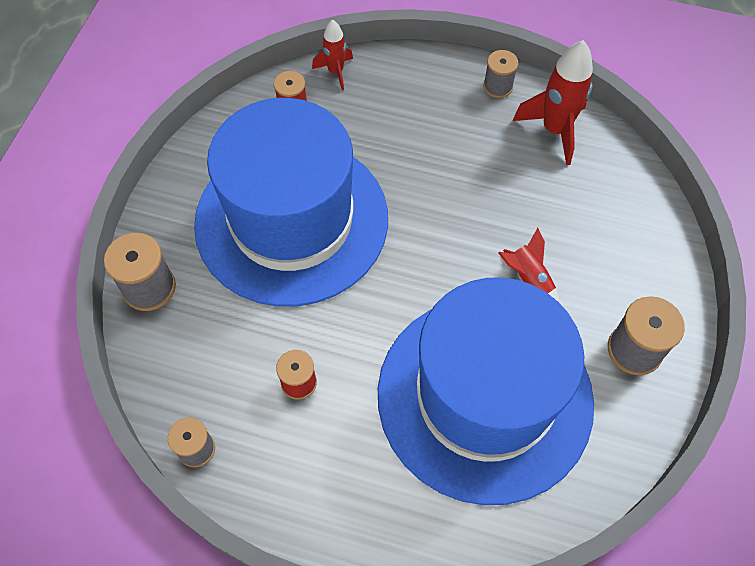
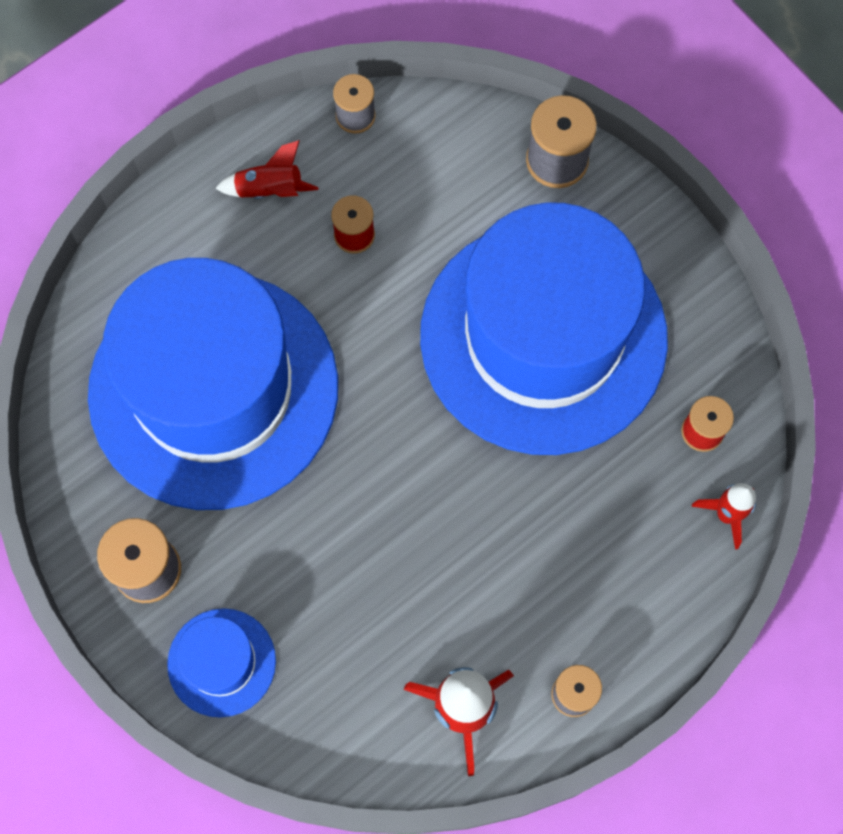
camera: 125 degrees right, 10 degrees up
(529, 280) = (298, 526): red rocket -> red rocket (270, 190)
(645, 266) = (221, 662): none -> blue hat

